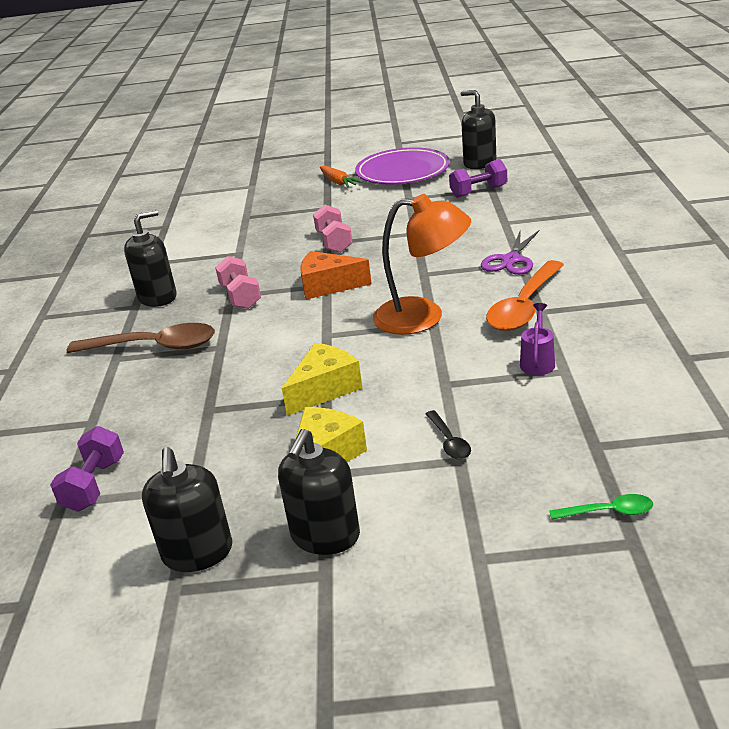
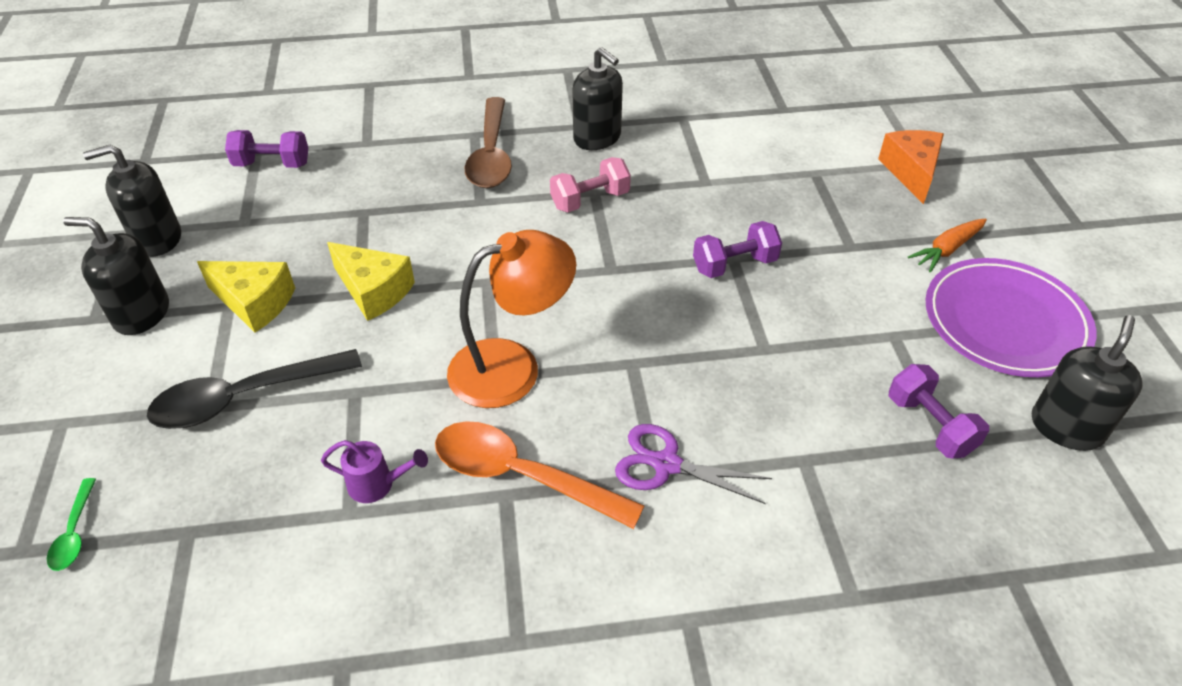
camera: 80 degrees right, 15 degrees up
(328, 286) = (607, 271): orange cheese -> orange cheese (911, 172)
(334, 242) = (734, 265): pink dumbbell -> purple dumbbell
(423, 317) = (512, 366): orange lamp -> orange lamp turned 120 degrees counterclockwise
(449, 442) = (244, 398): black spoon -> black spoon, size x2.14

